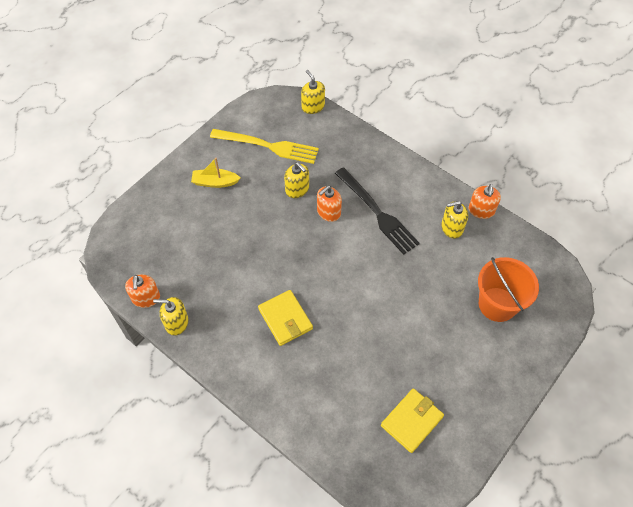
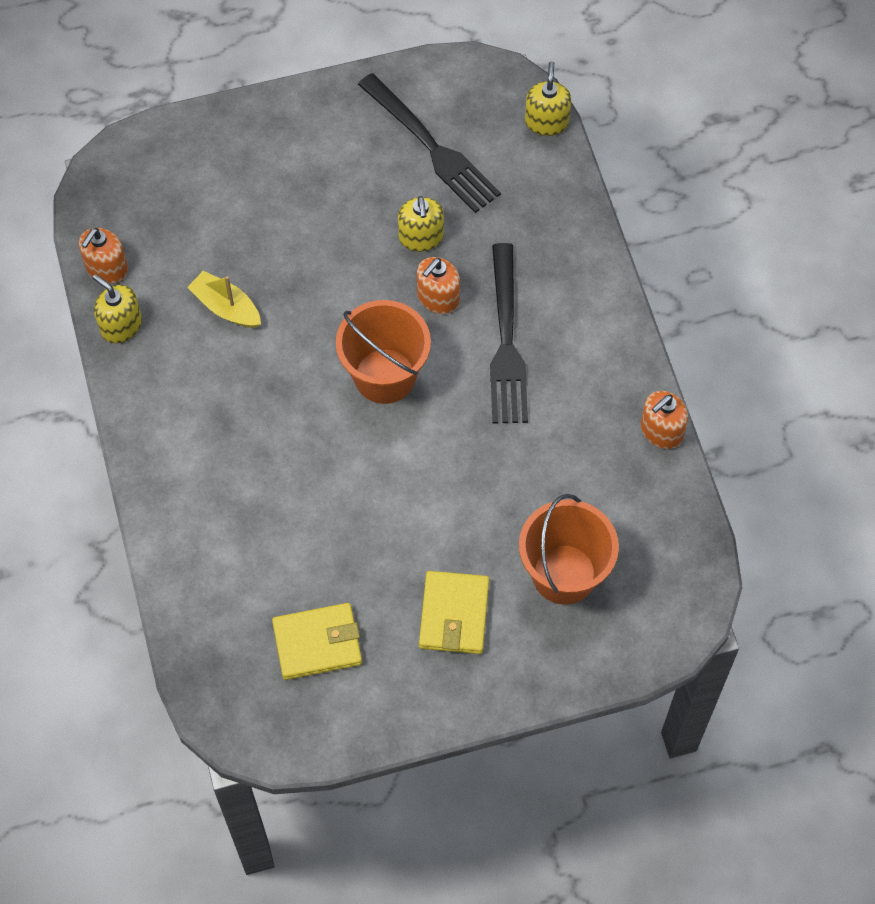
camera: 35 degrees right, 5 degrees up
(215, 182) = (315, 158): yellow boat -> yellow boat (226, 307)
(269, 146) = (432, 148): yellow fork -> black fork
(285, 319) = (262, 409): yellow wallet -> yellow wallet (454, 615)
(328, 212) = (438, 298): orange soap dispenser -> orange soap dispenser turned 45 degrees counterclockwise
(333, 264) = (385, 376): none -> orange bucket
(452, 227) = (595, 429): yellow soap dispenser -> none

